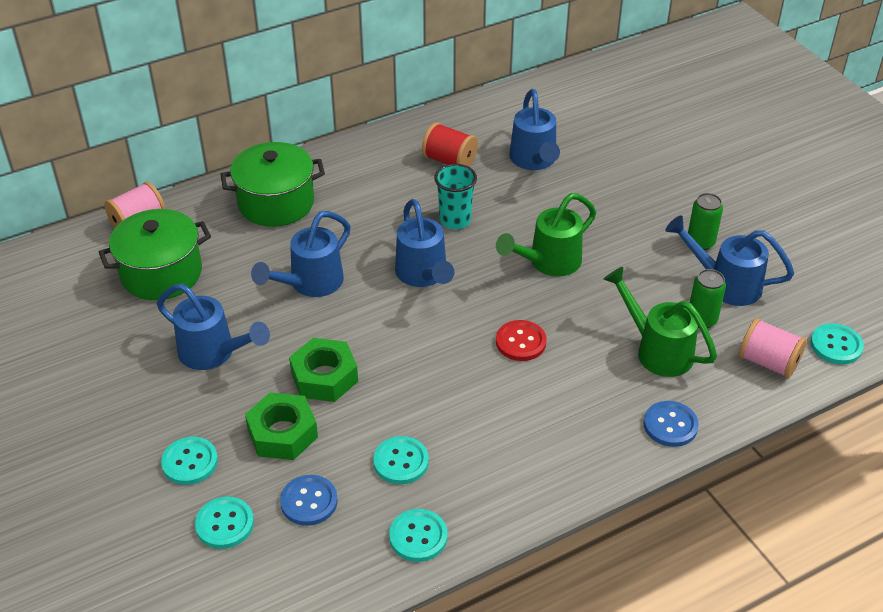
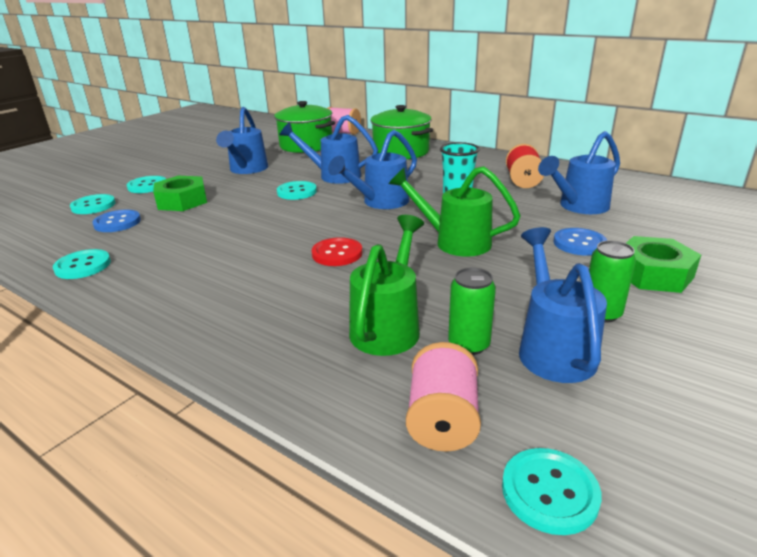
camera: 65 degrees right, 15 degrees down
(324, 377) = (244, 199): green nut -> green nut (653, 274)
(401, 461) = (166, 241): turquoise button -> turquoise button (297, 192)
(670, 425) = (272, 362): blue button -> blue button (579, 243)

